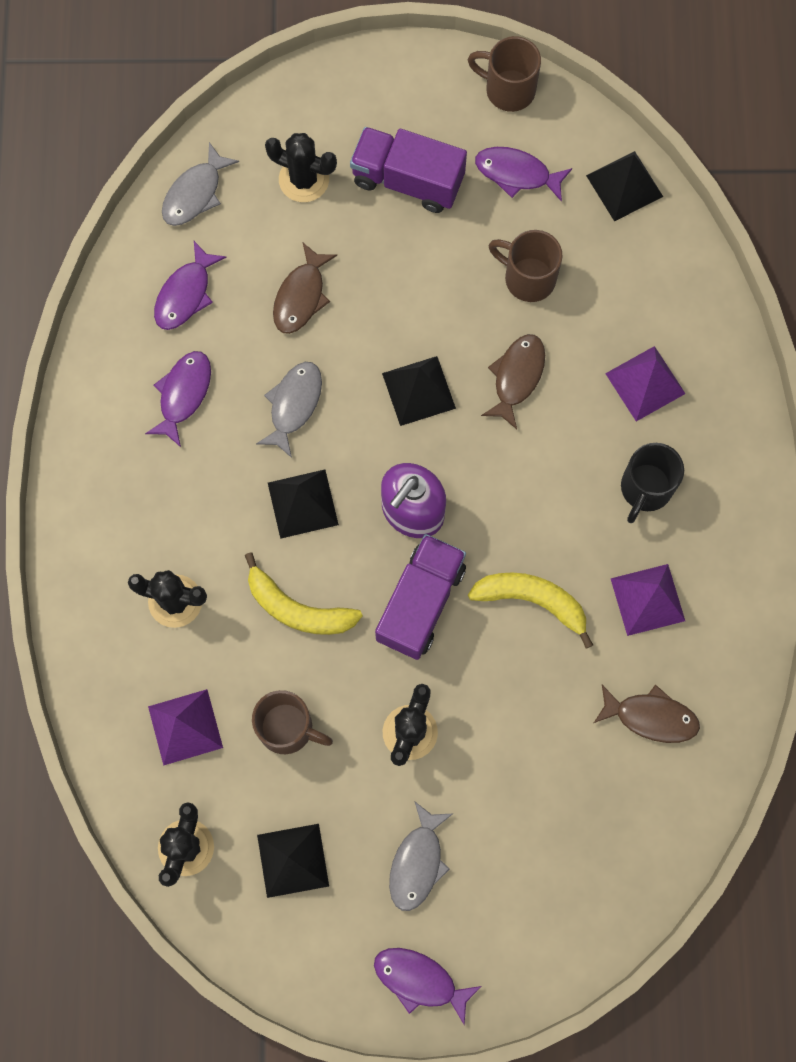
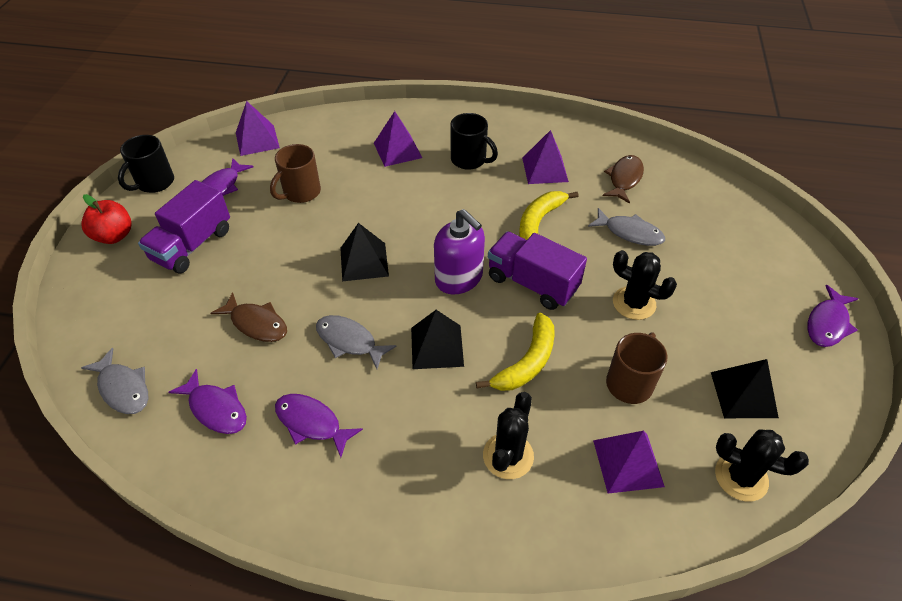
camera: 80 degrees left, 25 degrees down
(304, 179) = (155, 308): black cactus -> none
(405, 85) = (114, 236): none -> red apple
(417, 862) = (736, 312): grey fish -> grey fish (630, 233)
(508, 89) = (154, 183): brown mug -> black mug
(516, 377) = (372, 208): brown fish -> none
(624, 186) = (257, 140): black pyramid -> purple pyramid

